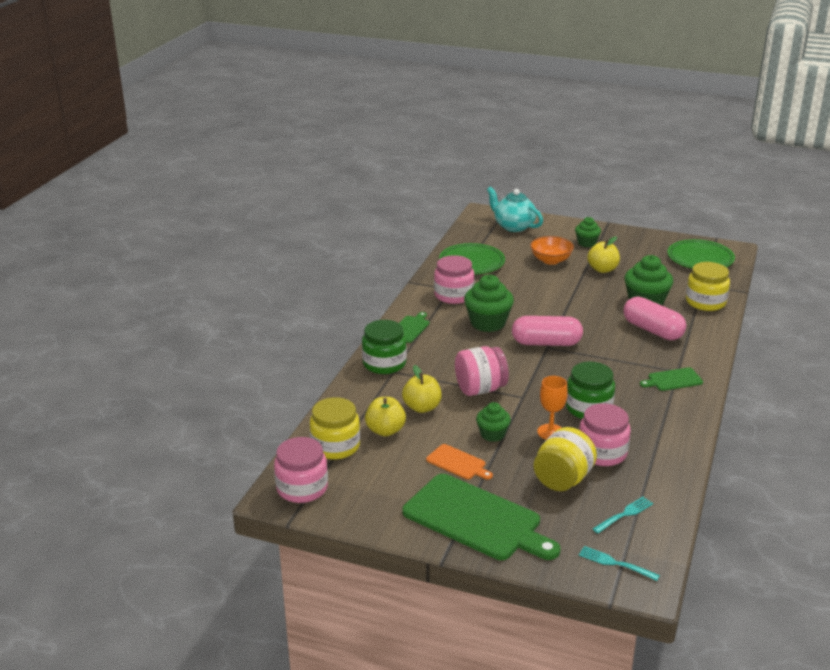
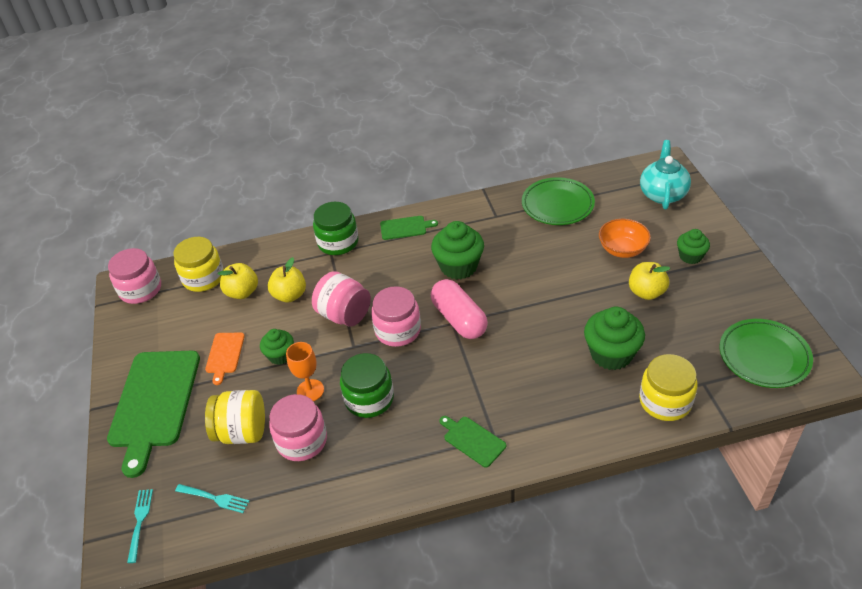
camera: 60 degrees right, 15 degrees up
(453, 295) = (486, 223): pink jar -> pink jar (398, 330)
(652, 330) = (558, 383): pink capsule -> none

